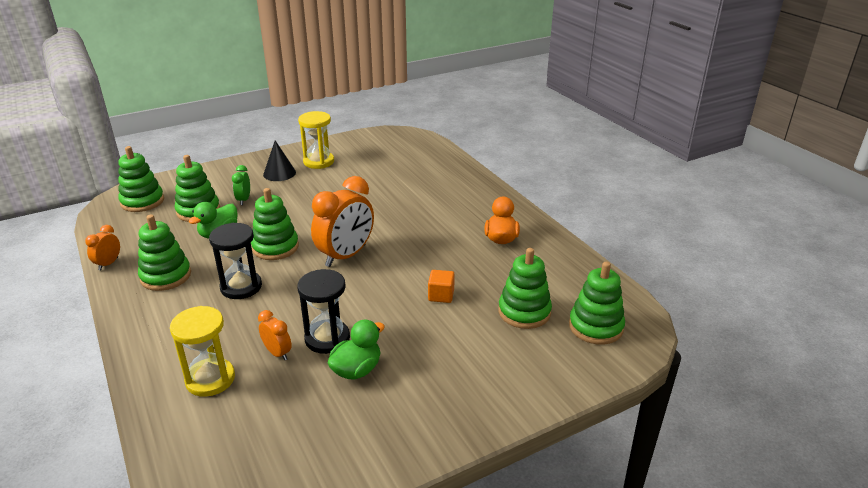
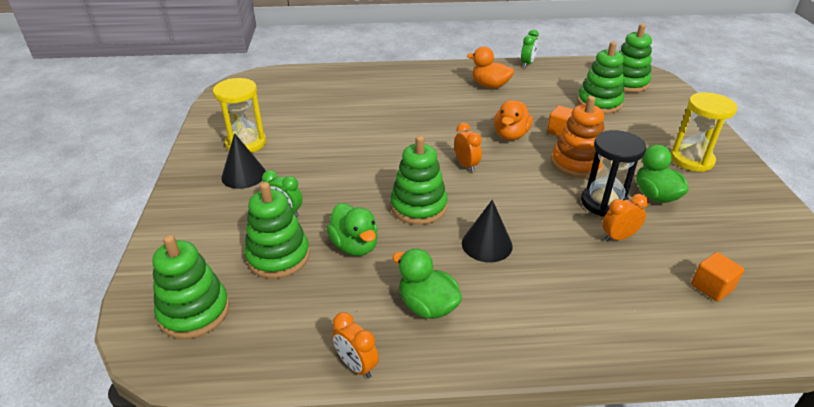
camera: 65 degrees left, 5 degrees up
(166, 276) = (427, 306): green stacking toy -> green duck
(210, 379) = (651, 291): yellow hourglass -> yellow hourglass (691, 160)
(225, 416) = (711, 287): none -> orange cube
(241, 287) = (487, 244): black hourglass -> black cone
(346, 256) = (466, 165): orange clock -> orange clock, size x0.48
(386, 314) = (576, 163): none -> orange stacking toy
(412, 268) = (510, 135): none -> orange duck
(574, 251) = (527, 64): none -> green clock

